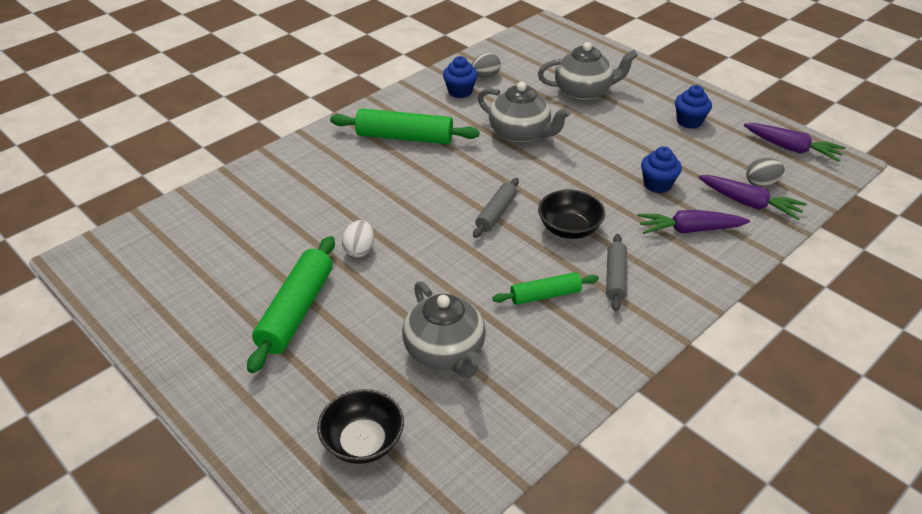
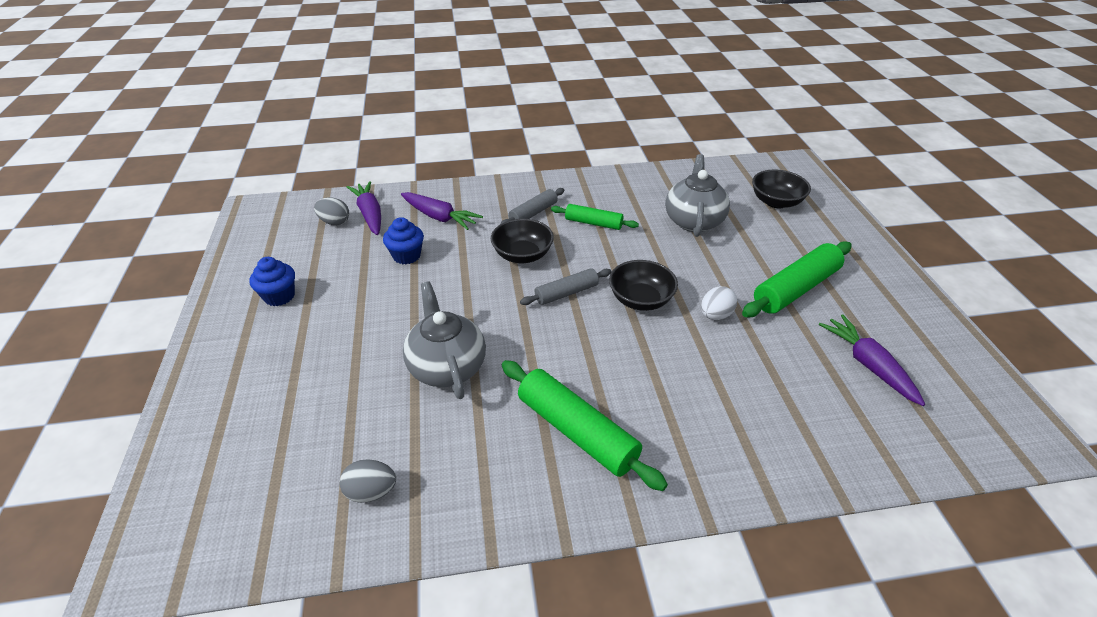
camera: 145 degrees left, 0 degrees up
(431, 235) = (640, 300): none -> black bowl
(460, 91) = (436, 479): blue cupcake -> none
(584, 92) = (304, 389): grey teapot -> none
(791, 149) = (260, 234): purple carrot -> purple carrot (868, 365)

